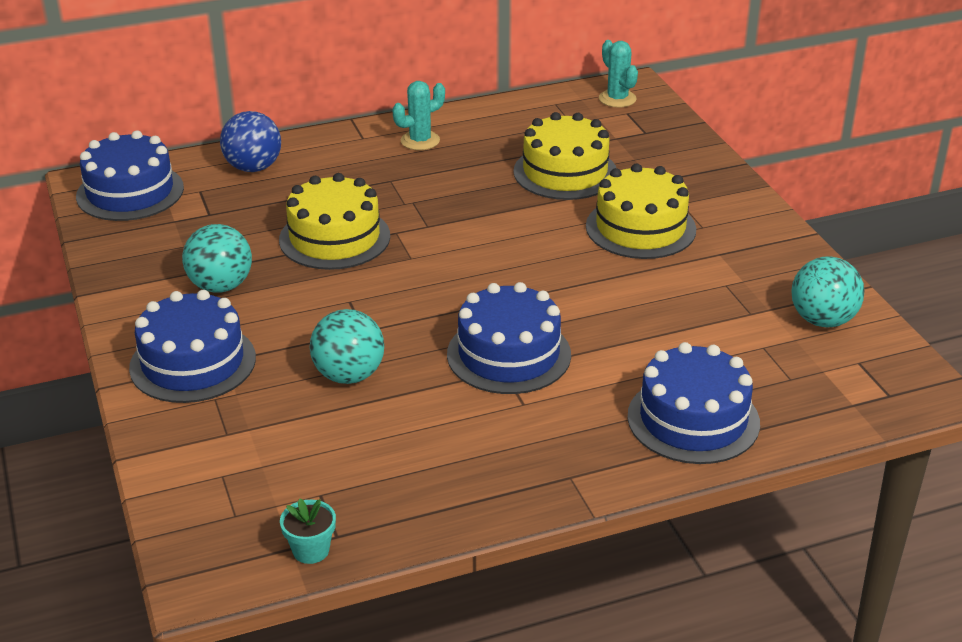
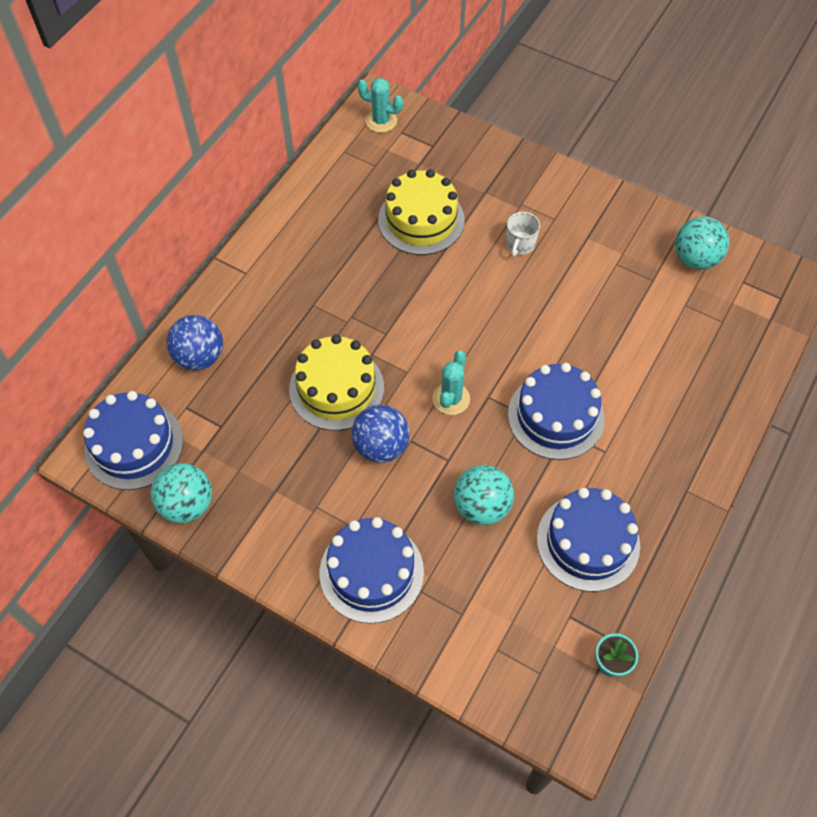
camera: 40 degrees left, 25 degrees up
(221, 286) = (310, 489): turquoise ball -> turquoise ball (187, 505)
(318, 291) = (381, 446): none -> blue ball
(420, 141) = (290, 250): turquoise cactus -> turquoise cactus (451, 399)
(640, 228) = (520, 244): yellow cake -> white mug
(693, 419) = (705, 394): blue cake -> blue cake (588, 542)

